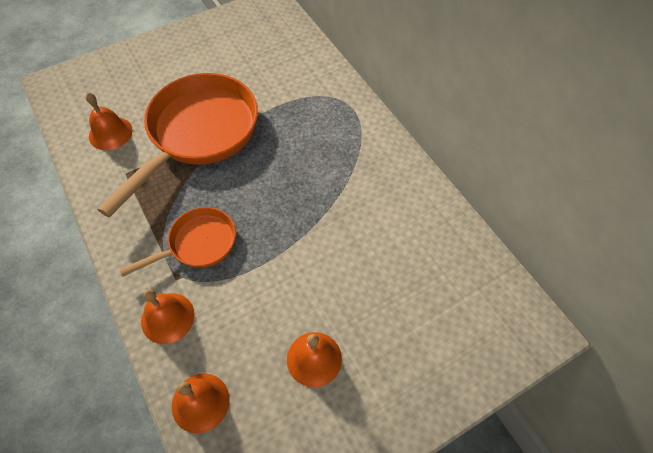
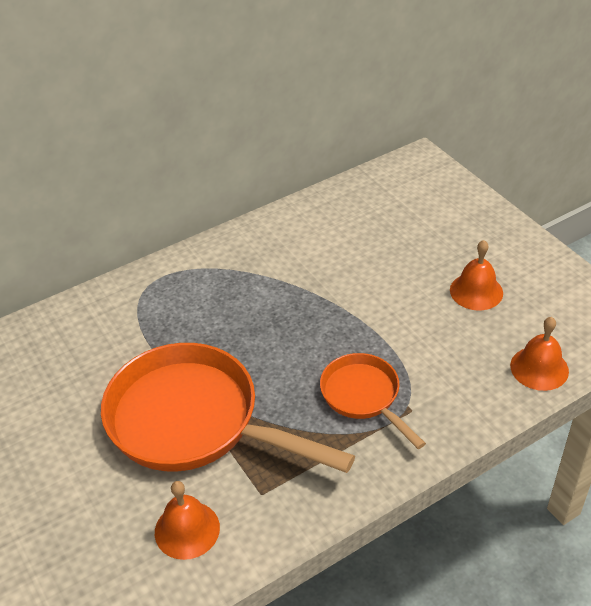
camera: 90 degrees left, 15 degrees down
(167, 318) = (459, 409): orange bell -> none

